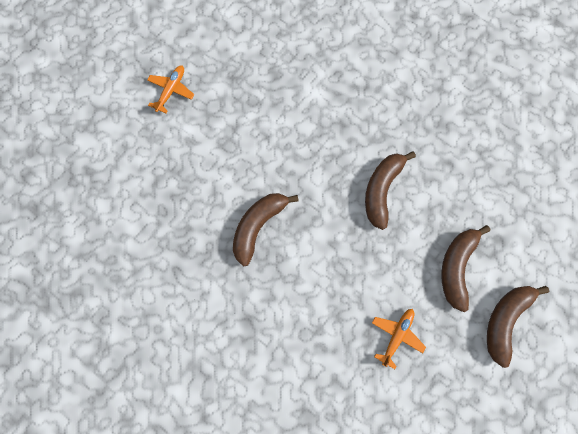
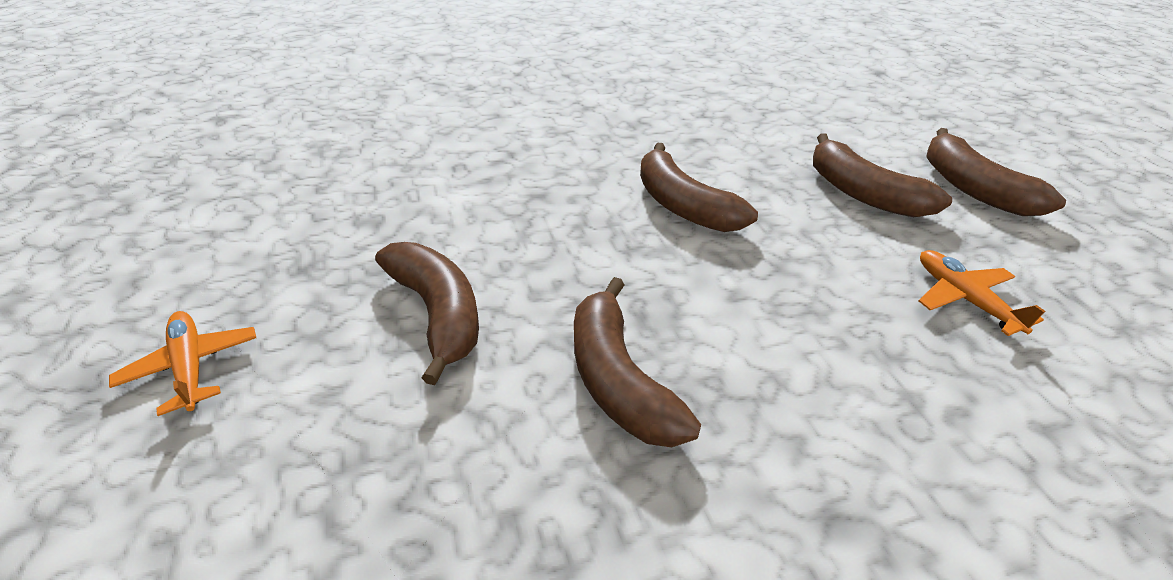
camera: 55 degrees left, 35 degrees down
(245, 143) = (438, 313): none -> brown banana

